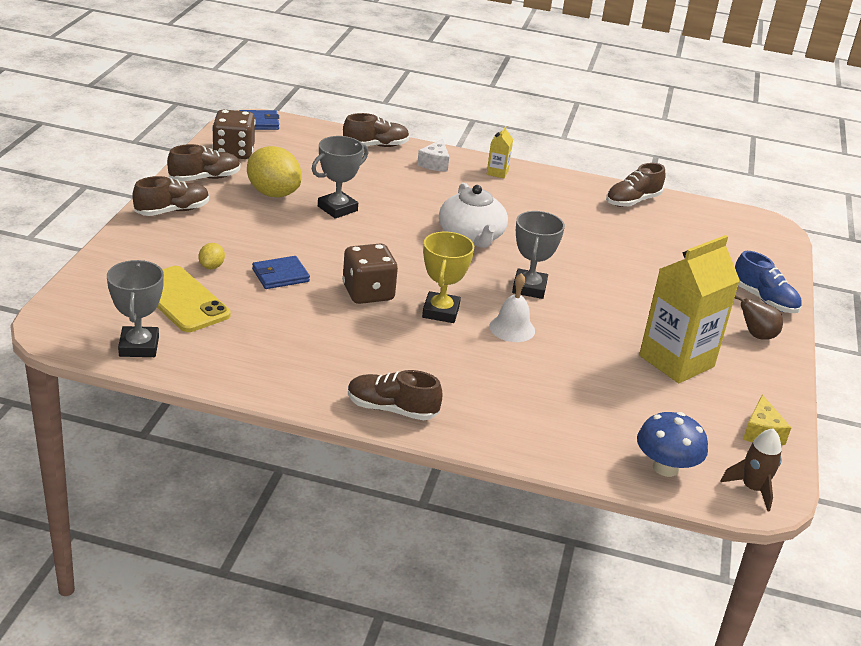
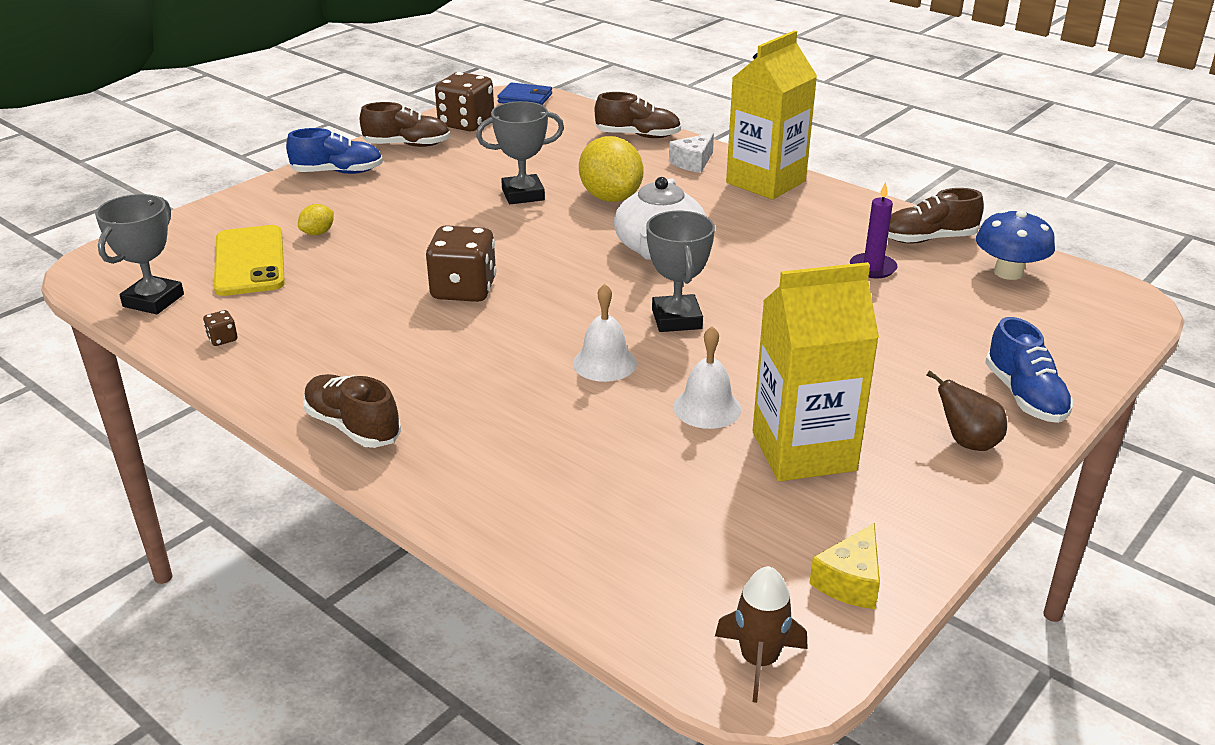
camera: 30 degrees right, 0 degrees up
(172, 211) = (338, 172): brown shoe -> blue shoe
(229, 366) = (222, 339): none -> brown dice
(273, 193) = (465, 169): yellow lemon -> yellow lemon (610, 197)
(280, 275) = (382, 254): blue wallet -> none
(440, 311) = (531, 326): yellow trophy -> none
(497, 172) = (766, 182): yellow carton -> yellow carton, size x2.33
(529, 288) = (677, 319): grey trophy -> grey trophy turned 45 degrees counterclockwise
(600, 346) = (707, 408): none -> white bell
(616, 228) = (872, 268): none -> purple candle
(665, 467) = (648, 592): blue mushroom -> blue mushroom (1008, 272)

